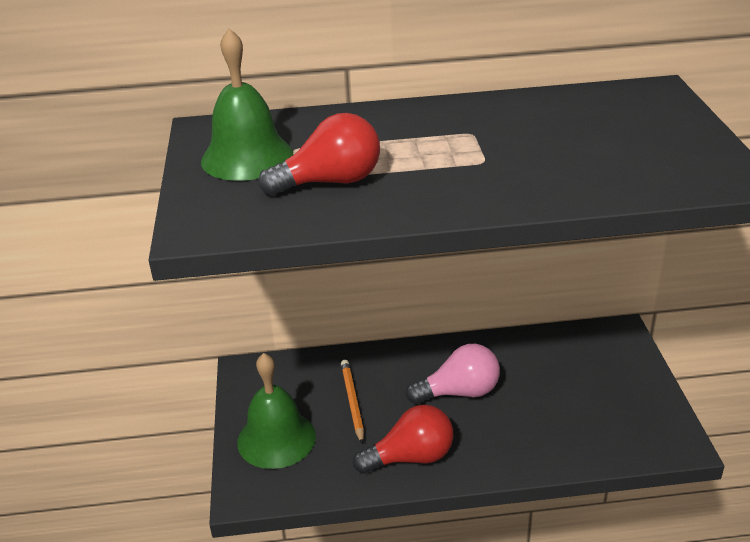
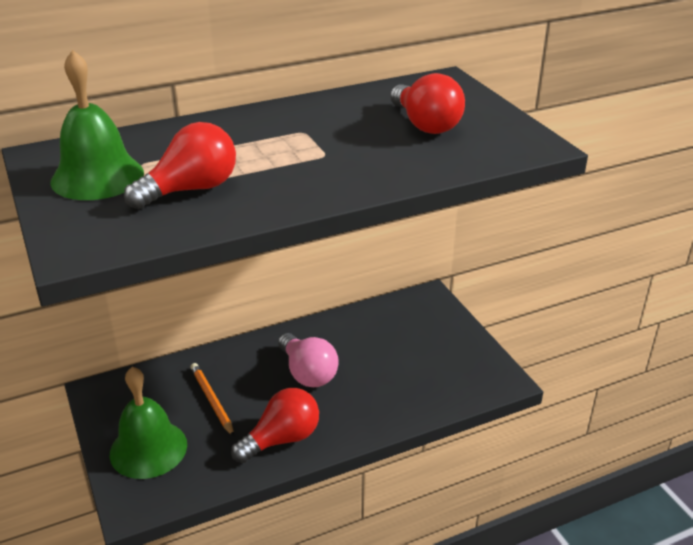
camera: 20 degrees left, 0 degrees up
(459, 392) = (308, 373): pink light bulb -> pink light bulb turned 90 degrees clockwise
(611, 140) = (425, 125): none -> red light bulb

